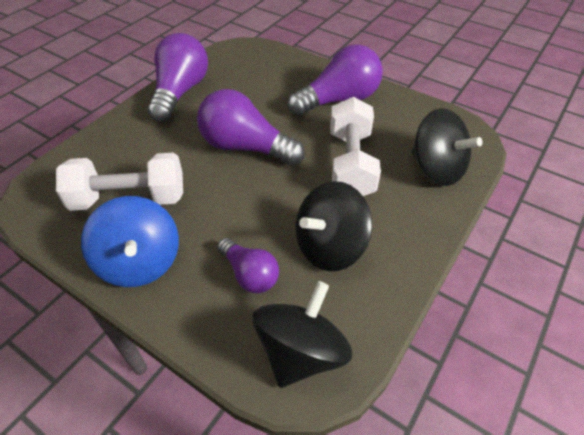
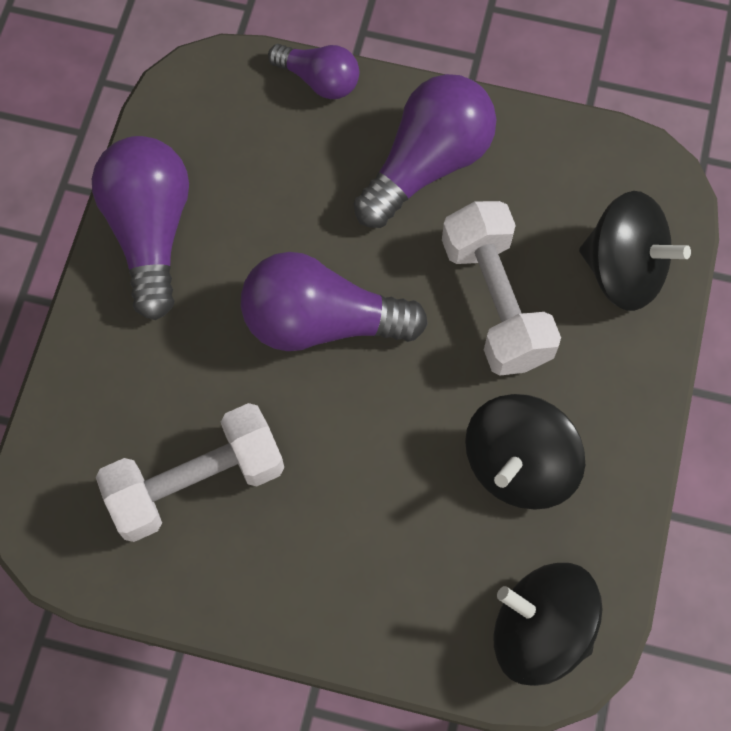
camera: 20 degrees left, 20 degrees up
(140, 262) = (275, 581): blue spinning top -> none
(249, 274) = (430, 546): purple light bulb -> purple light bulb (319, 80)
(301, 352) = (540, 631): black spinning top -> black spinning top turned 75 degrees counterclockwise

